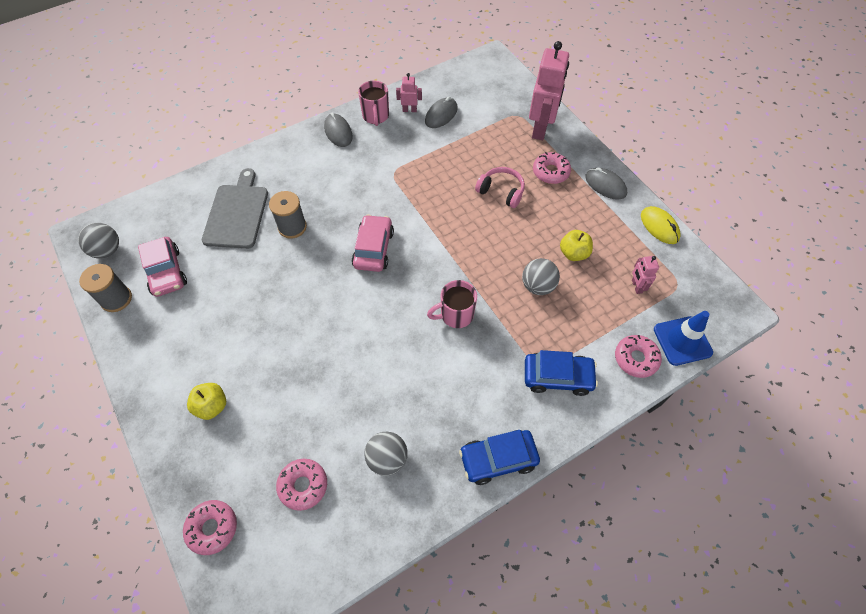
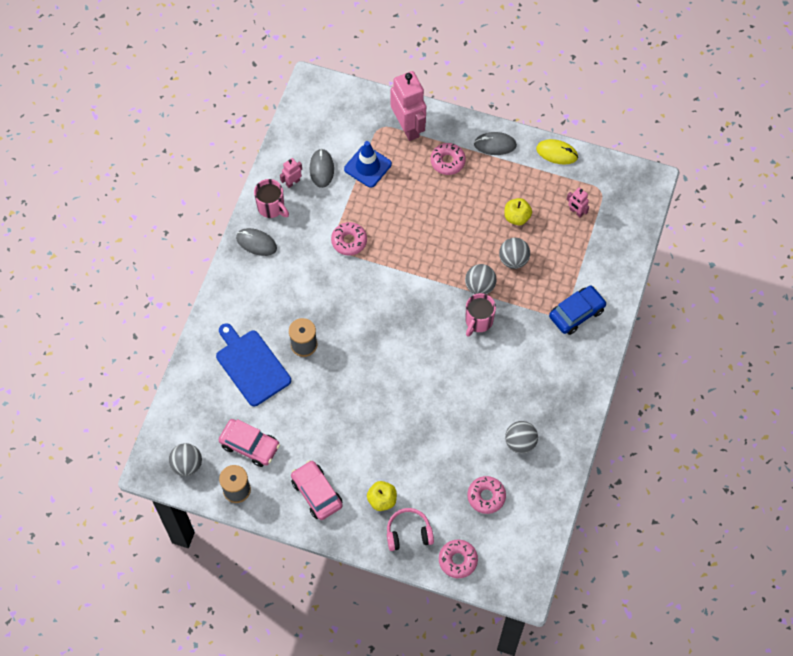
camera: 40 degrees left, 5 degrees up
(237, 213) = (251, 365): grey cutting board -> blue cutting board
(373, 249) = (379, 316): pink car -> pink car (317, 493)
(485, 286) = (480, 286): none -> grey ball
(498, 459) = (583, 391): blue car -> none
(501, 191) = (426, 204): pink headphones -> pink headphones (408, 533)
(636, 359) = (613, 264): pink donut -> pink donut (349, 241)
(682, 341) = (632, 230): blue traffic cone -> blue traffic cone (368, 166)

